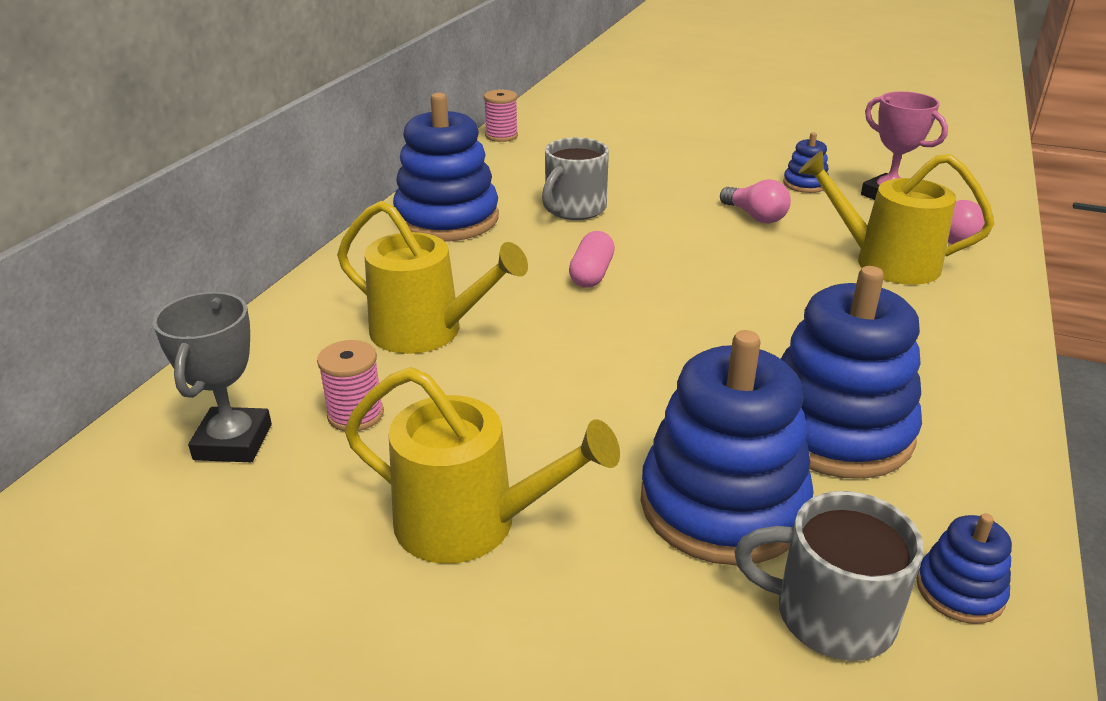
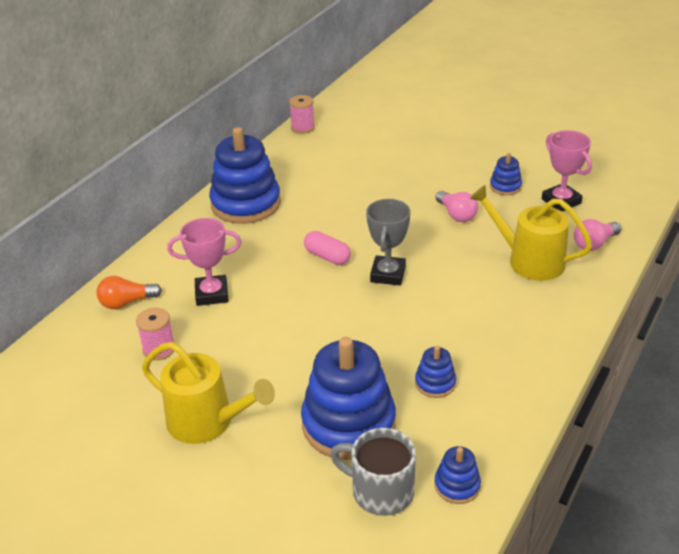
camera: 10 degrees right, 5 degrees up
(233, 442) = (89, 361): grey trophy -> grey trophy (388, 274)
(286, 351) = (126, 302): none -> orange light bulb
(426, 331) = (212, 294): yellow watering can -> pink trophy
(574, 209) = (333, 200): grey mug -> none
(591, 274) = (327, 257): pink capsule -> pink capsule turned 75 degrees counterclockwise
(836, 430) = (435, 383): blue stacking toy -> blue stacking toy, size x0.45

